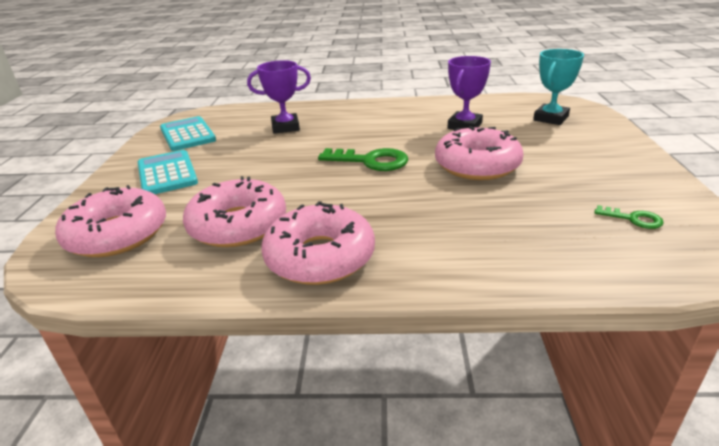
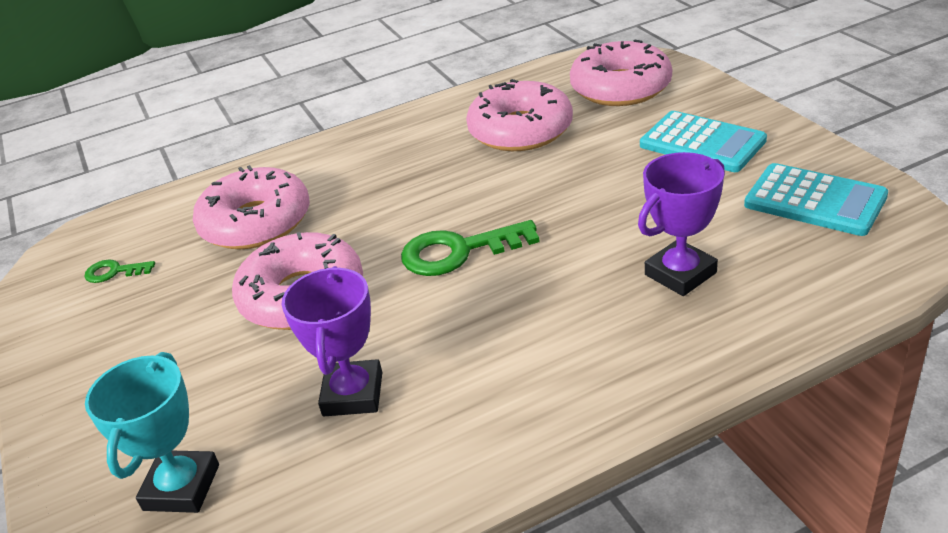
camera: 155 degrees right, 5 degrees up
(320, 257) = (412, 136): pink donut -> pink donut (256, 222)

